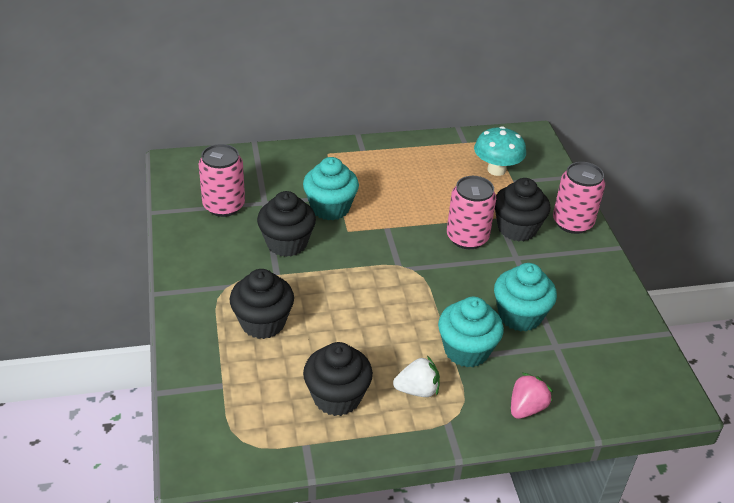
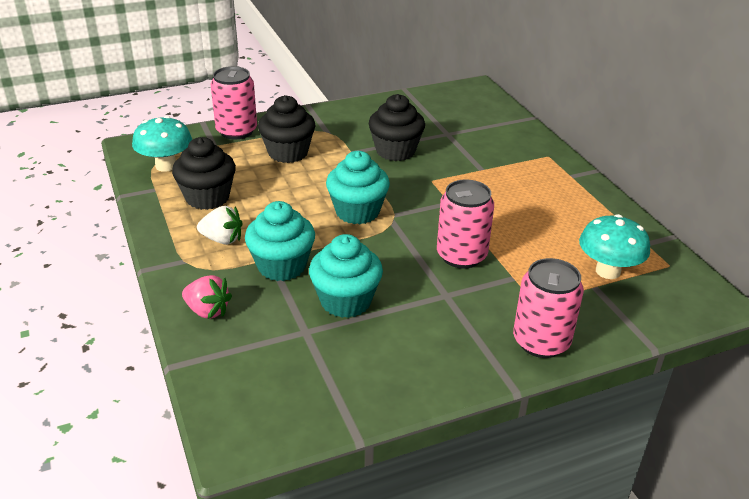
camera: 80 degrees right, 5 degrees down
(224, 206) = (430, 115): pink can -> pink can (236, 131)
(257, 432) = (166, 166): none -> turquoise mushroom
(330, 208) = (460, 167): turquoise cupcake -> turquoise cupcake (357, 212)
(417, 390) = (222, 239): white strawberry -> white strawberry turned 60 degrees counterclockwise
(517, 228) = (500, 293): black cupcake -> none

